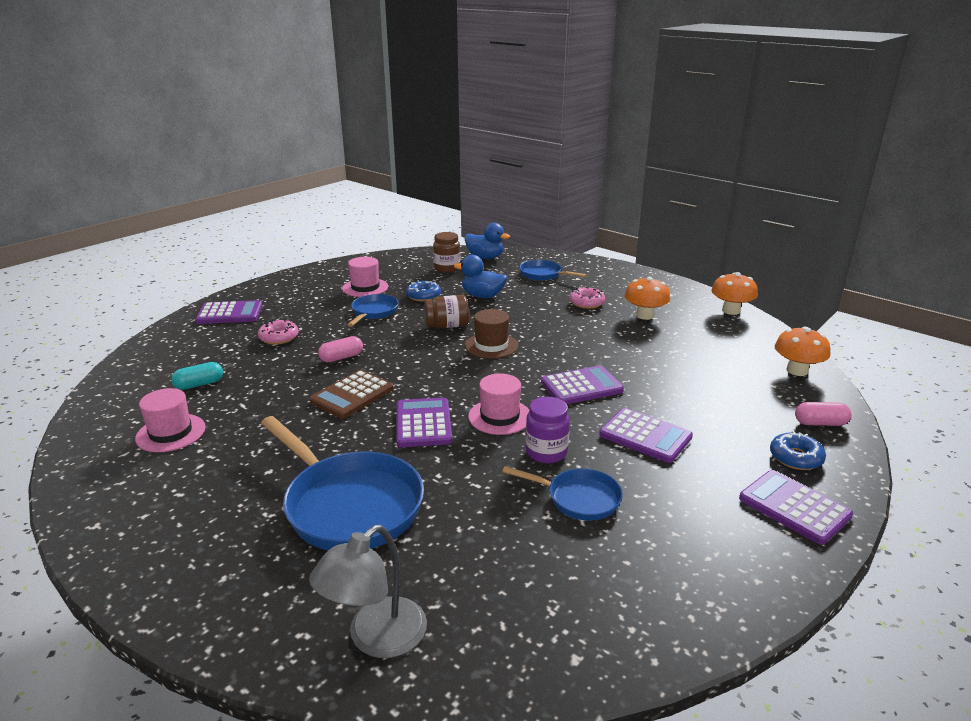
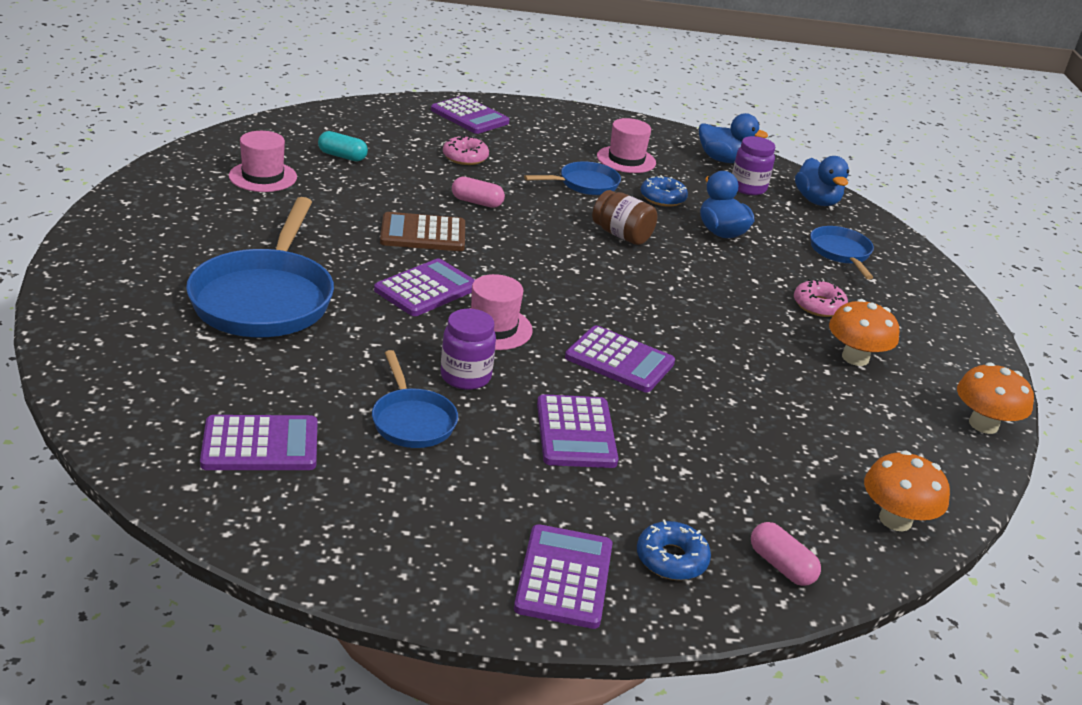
camera: 45 degrees right, 5 degrees up
(376, 638) = (124, 375): grey lamp -> none
(408, 261) = (723, 160): none -> blue duck
(447, 268) = (748, 188): brown jar -> purple jar
(491, 345) = (621, 276): brown hat -> none
(549, 591) = (260, 445): none -> purple calculator

